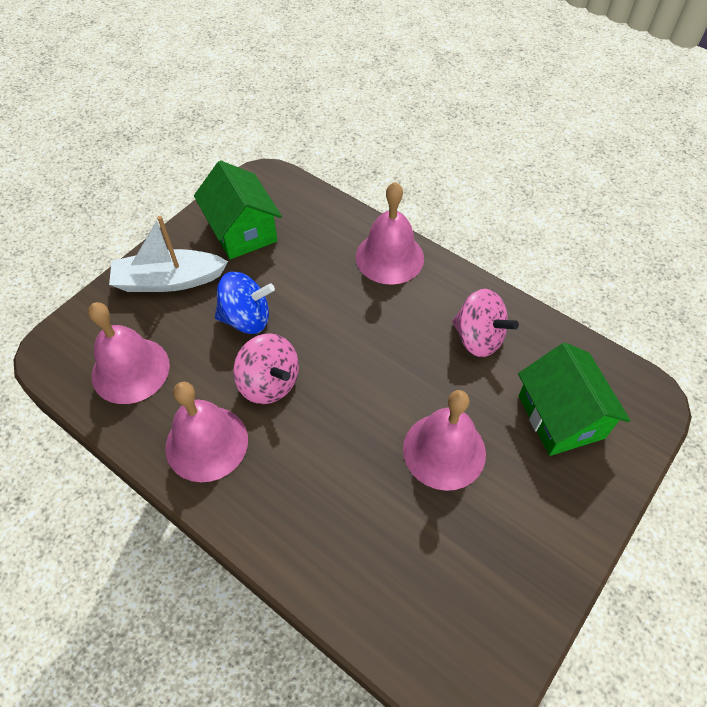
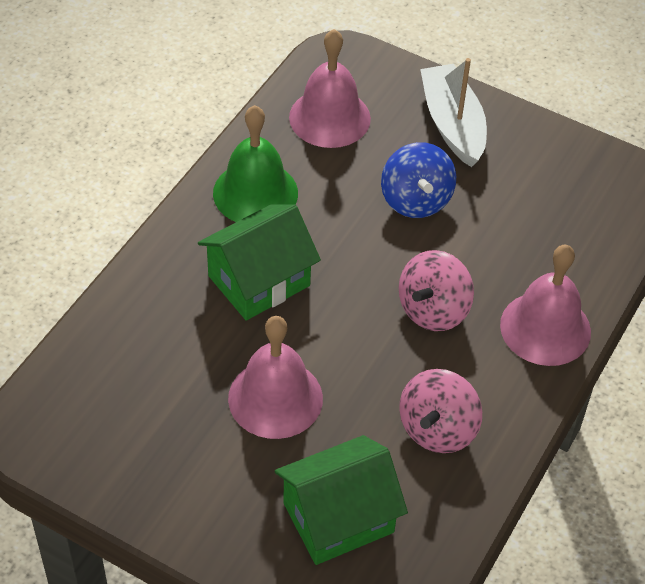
camera: 80 degrees right, 5 degrees down
(206, 443) = (255, 193): pink bell -> green bell
(242, 231) = (545, 176): green house -> green house (259, 281)
(269, 383) = (335, 232): pink spinning top -> pink spinning top (433, 310)

